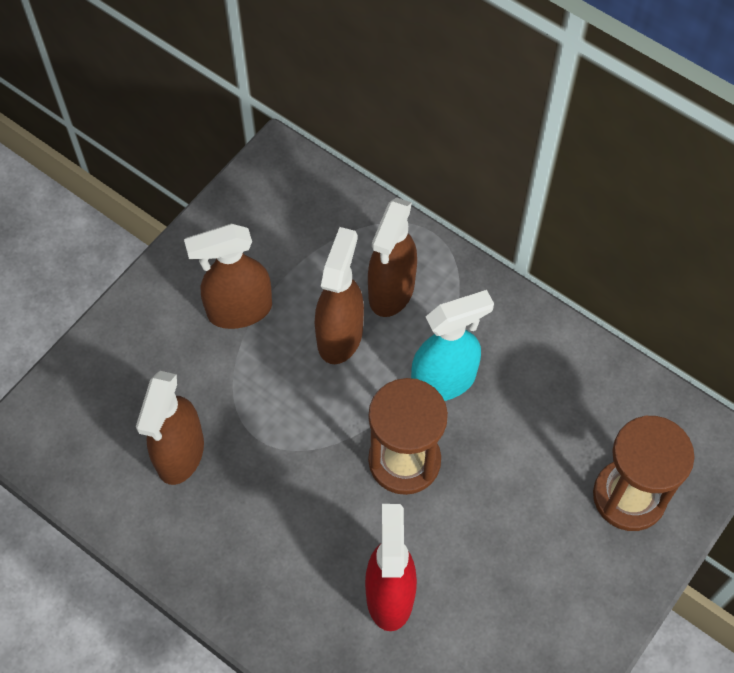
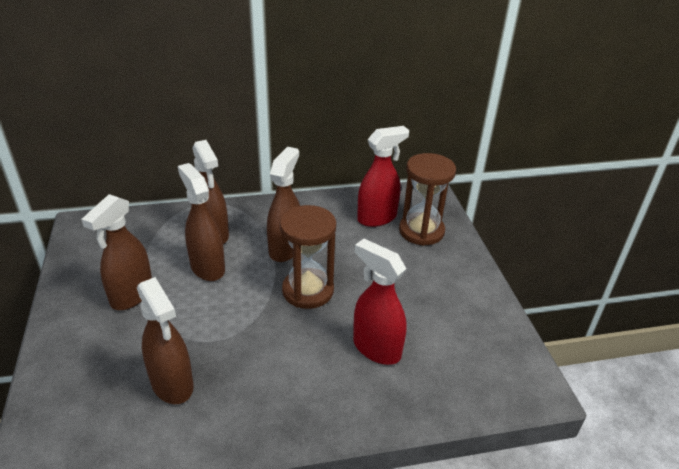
camera: 50 degrees left, 25 degrees down
(444, 381) = (285, 249): turquoise spray bottle -> brown spray bottle
(601, 428) = (377, 218): none -> red spray bottle

